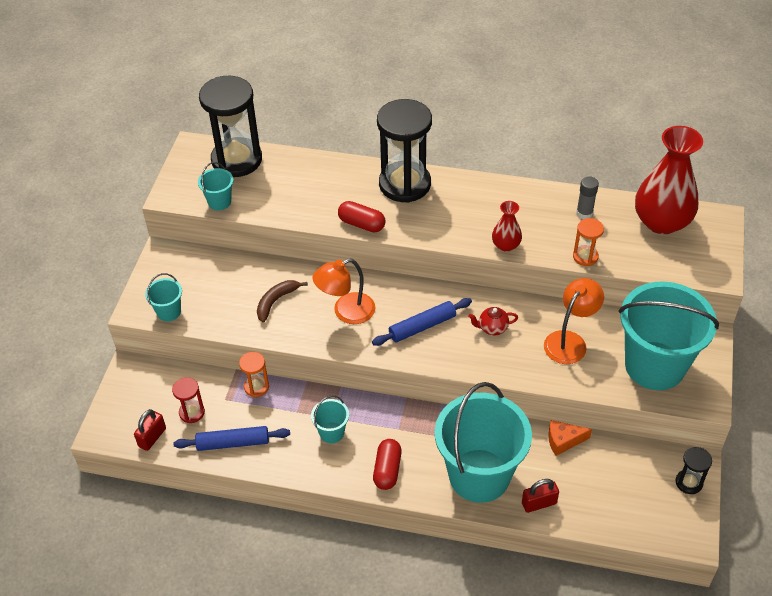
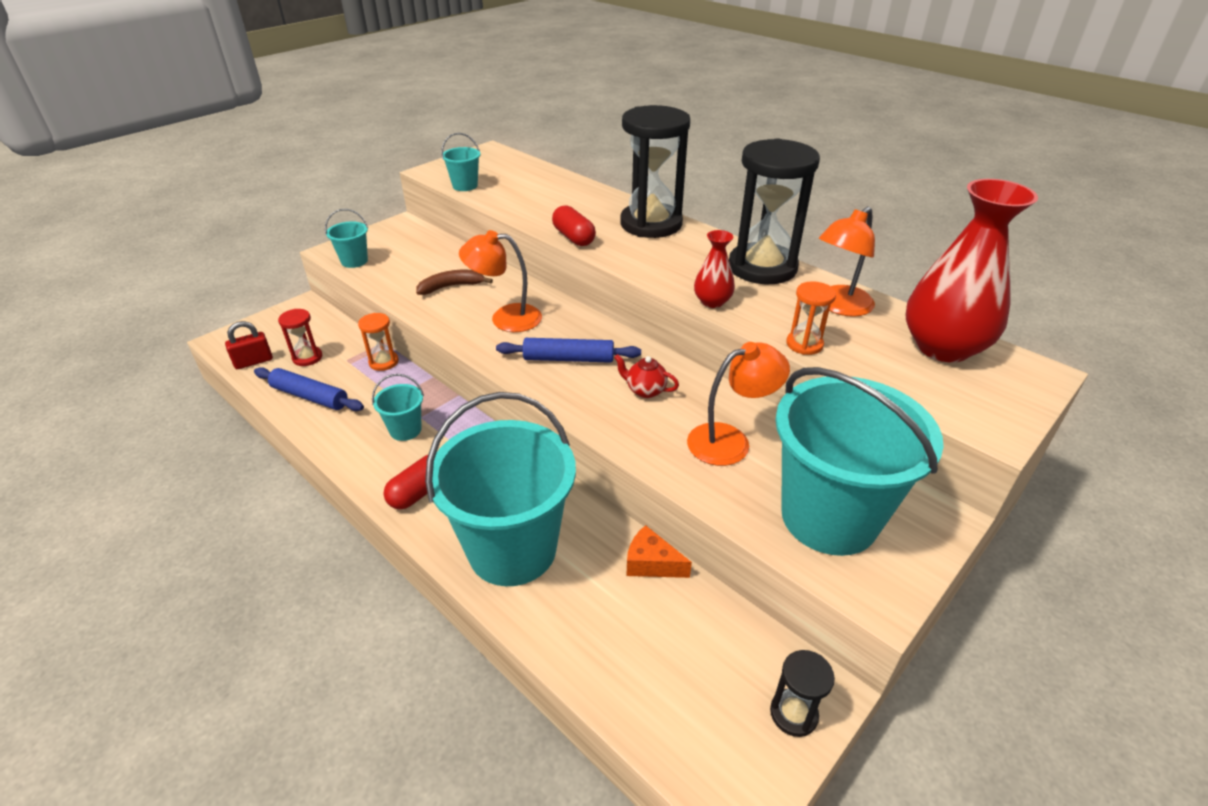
camera: 30 degrees right, 10 degrees down
(237, 160) = (514, 166): black hourglass -> black hourglass (762, 267)
(539, 503) = (554, 621): red padlock -> none
(584, 213) = (839, 306): grey glue stick -> orange lamp

